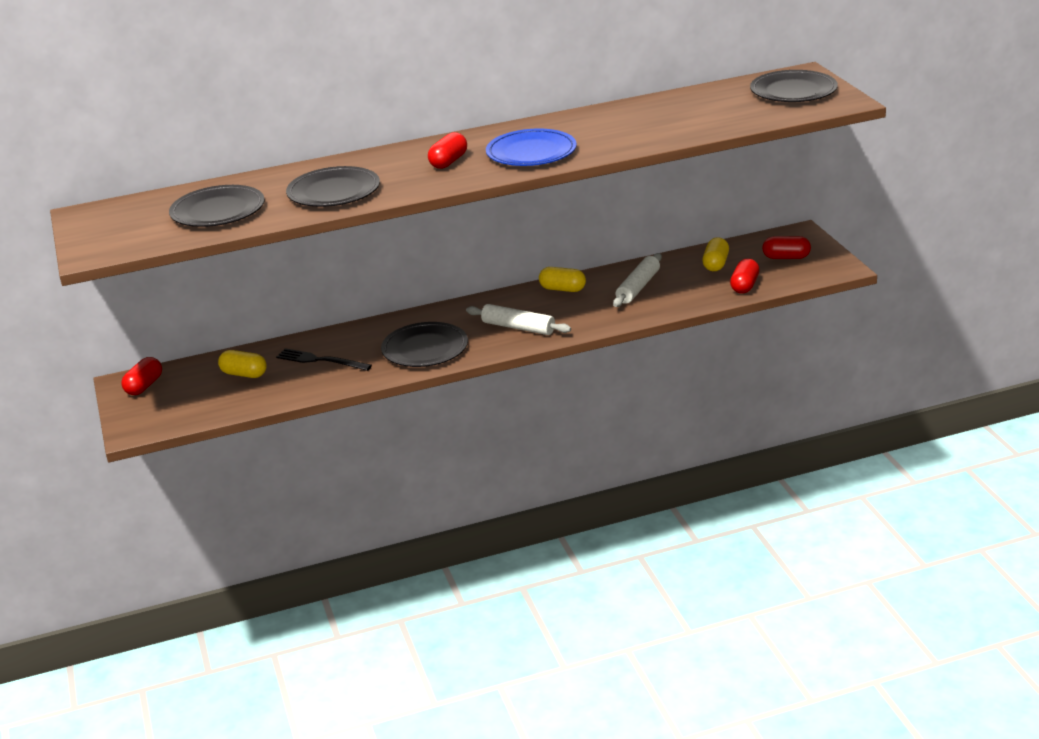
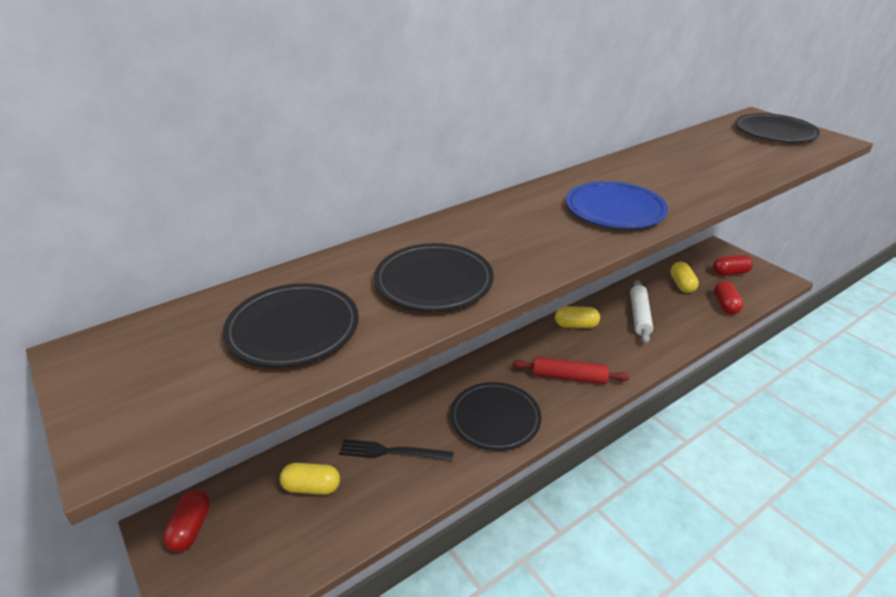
camera: 20 degrees left, 5 degrees up
(448, 162) = (536, 227): red capsule -> none
(518, 327) = (569, 377): white rolling pin -> red rolling pin

